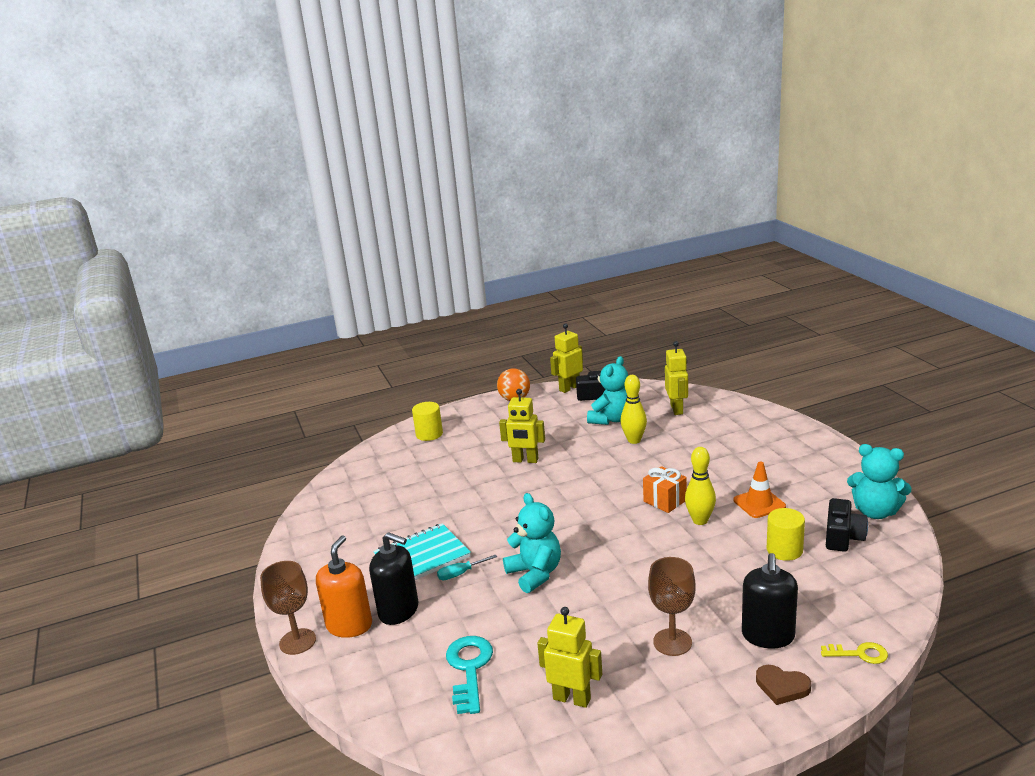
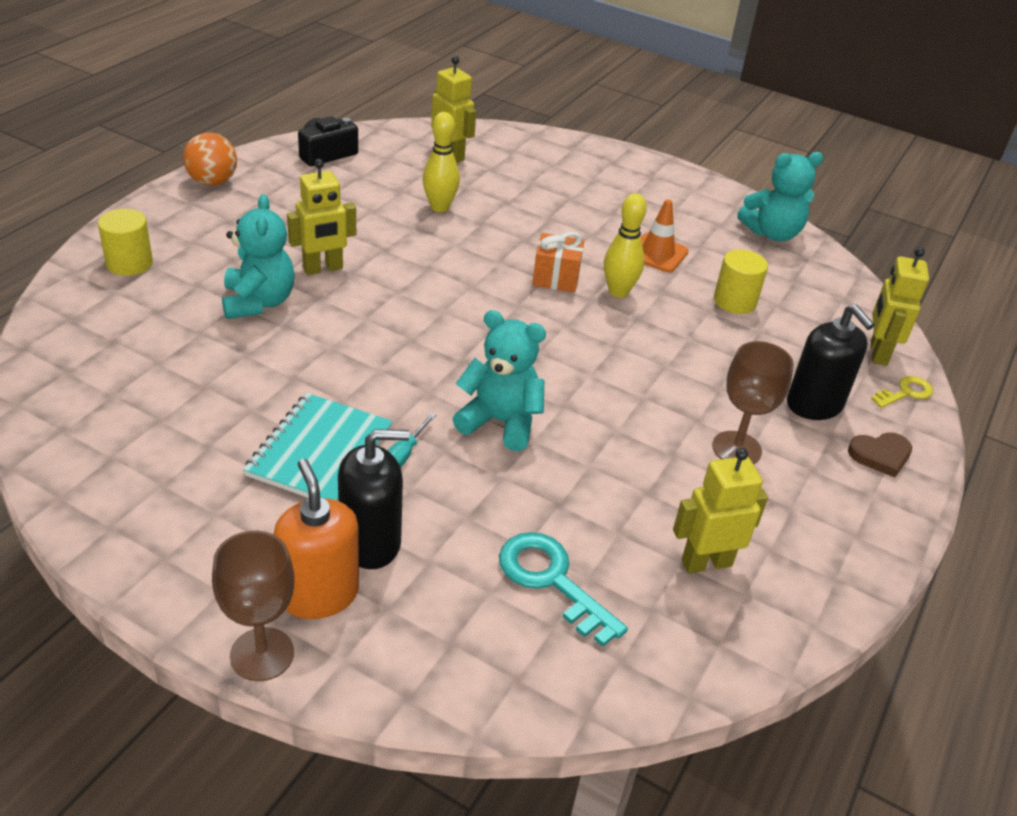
camera: 45 degrees left, 15 degrees up
(569, 388) = (277, 151): yellow robot -> yellow robot (878, 353)
(611, 419) = (381, 184): turquoise teddy bear -> turquoise teddy bear (258, 302)
(843, 537) = (771, 270): black camera -> none

